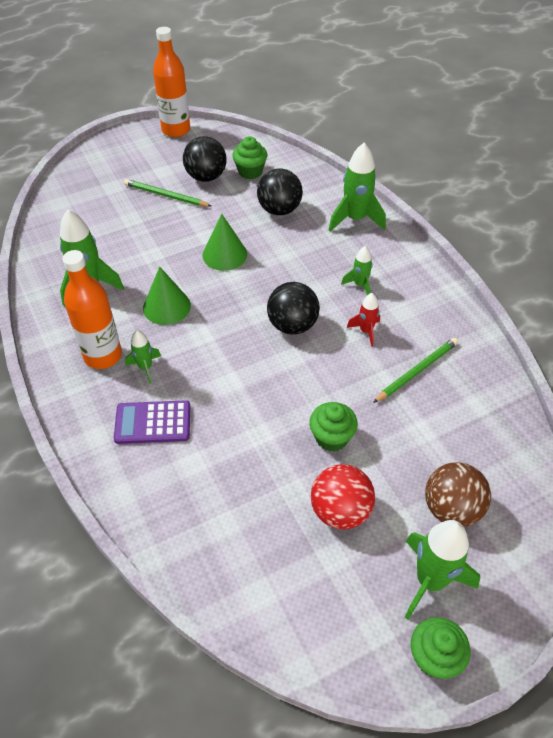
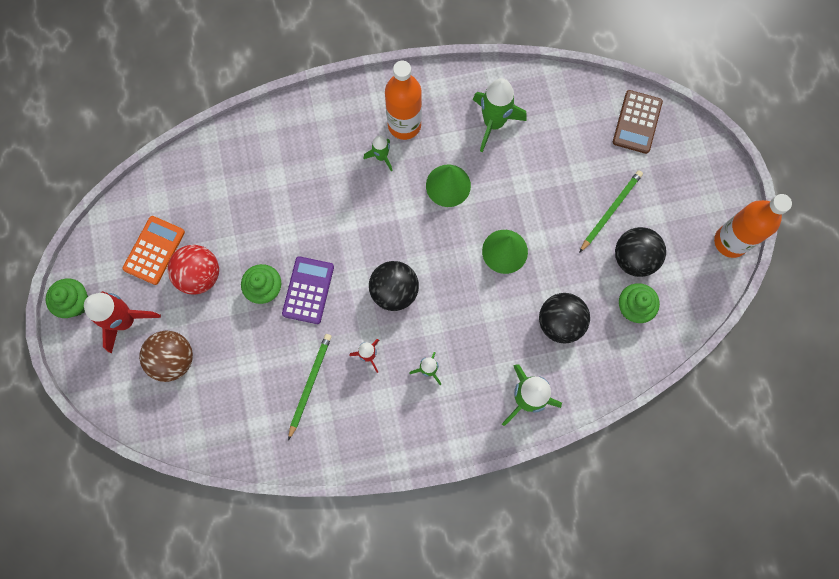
camera: 105 degrees right, 25 degrees up
(75, 192) = (637, 122): none -> brown calculator
(153, 423) = (322, 154): purple calculator -> purple calculator (308, 290)
(327, 576) = (154, 250): none -> orange calculator
(416, 371) = (309, 384): green pencil -> green pencil turned 135 degrees counterclockwise
(430, 581) = (125, 321): green rocket -> red rocket

